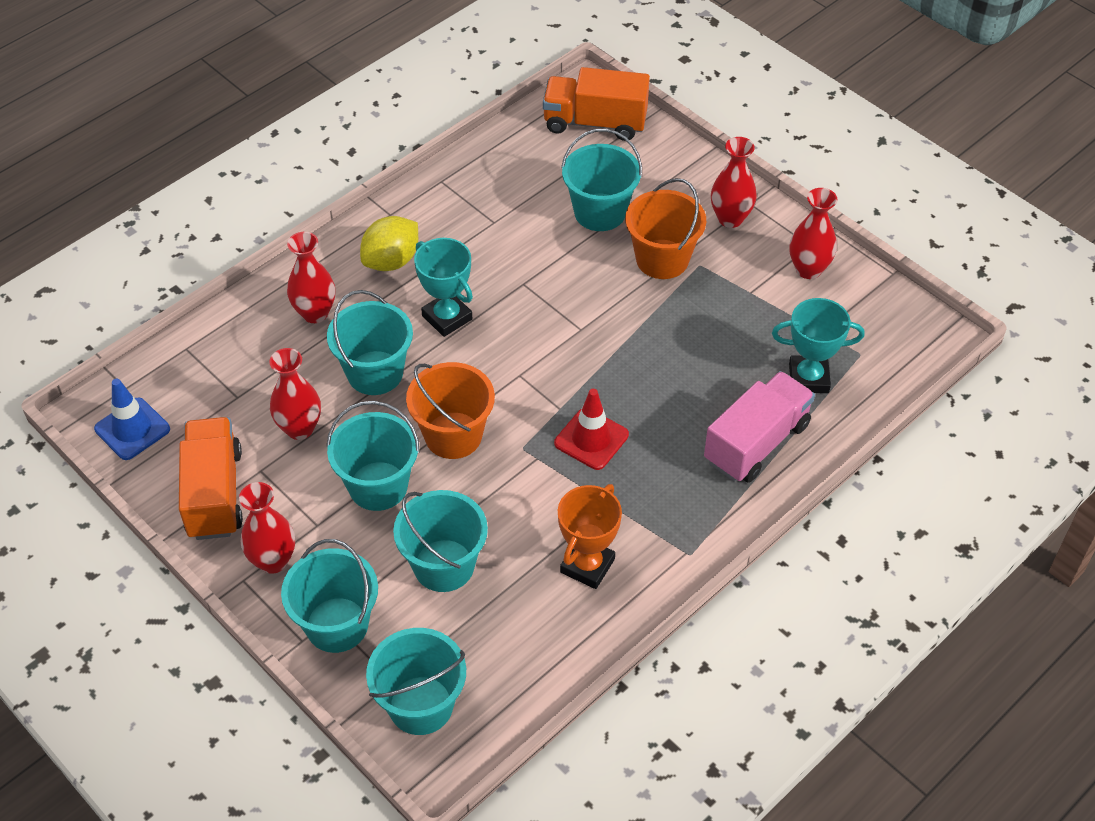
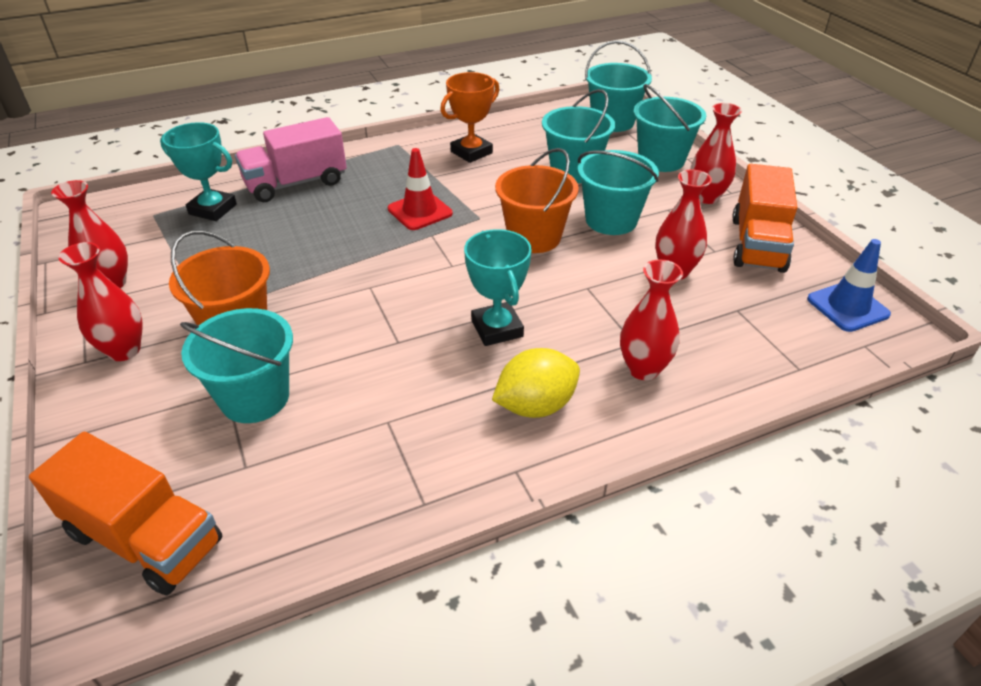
camera: 160 degrees left, 10 degrees down
(375, 373) = (590, 297): turquoise bucket -> none

